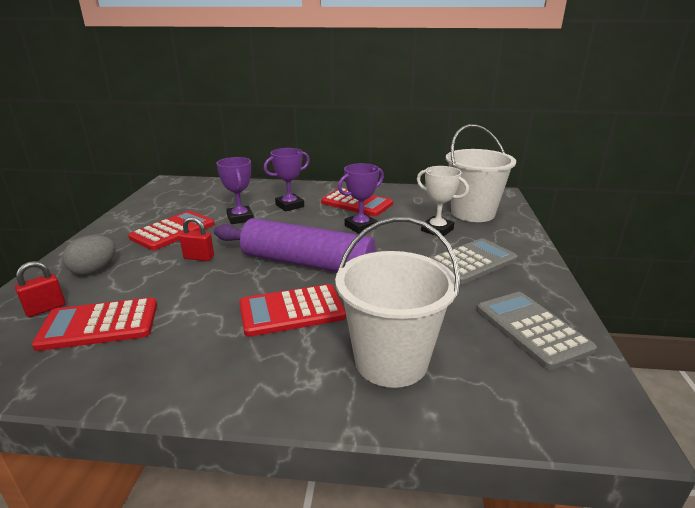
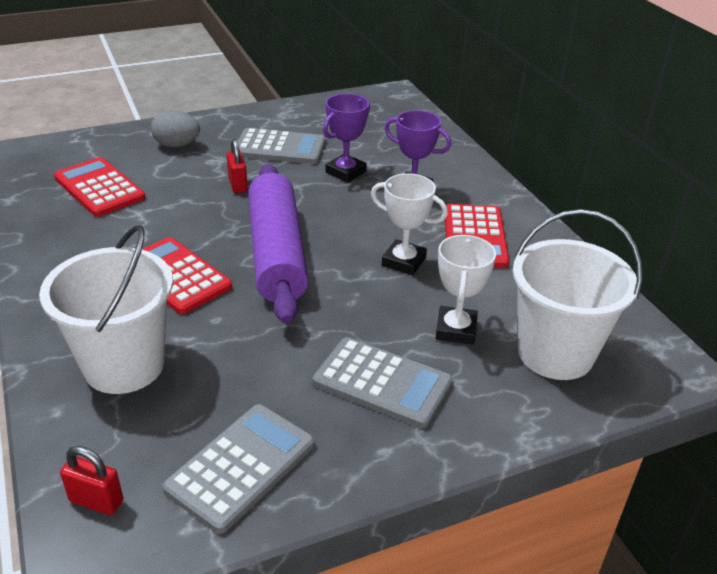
camera: 60 degrees right, 10 degrees up
(46, 308) = (108, 155): red padlock -> red padlock (96, 501)
(173, 231) = (280, 148): red calculator -> grey calculator
(360, 227) = (403, 262): purple trophy -> white trophy

